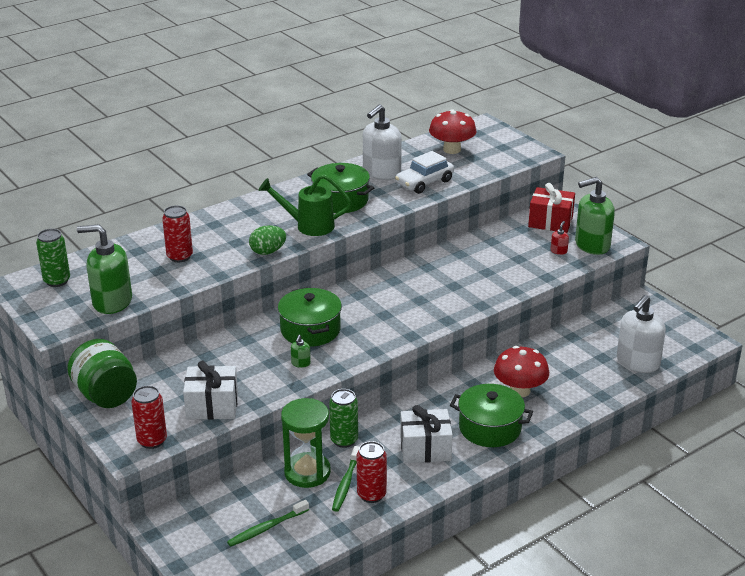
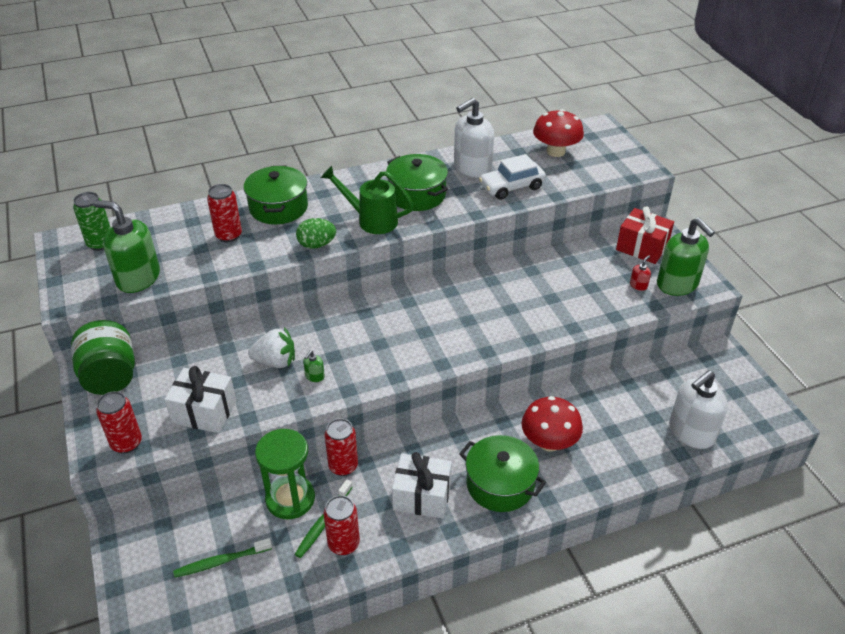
camera: 15 degrees right, 10 degrees up
(258, 358) = (275, 361): none -> white strawberry
(310, 330) = (342, 336): green pot -> green pot (278, 207)
(344, 440) = (343, 466): green can -> red can
(592, 245) = (677, 284): green soap dispenser -> green soap dispenser turned 120 degrees counterclockwise

